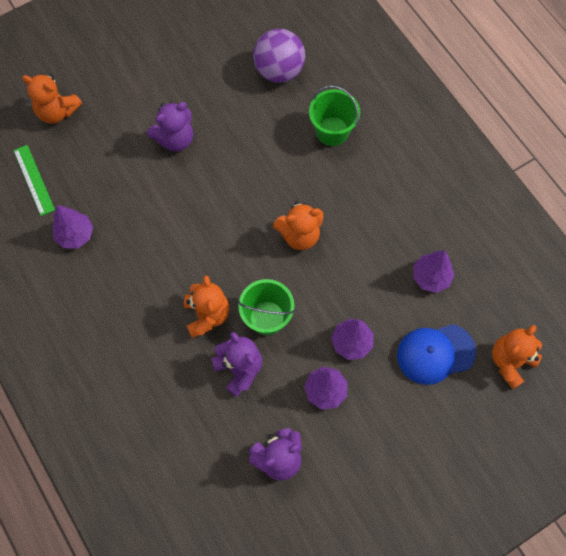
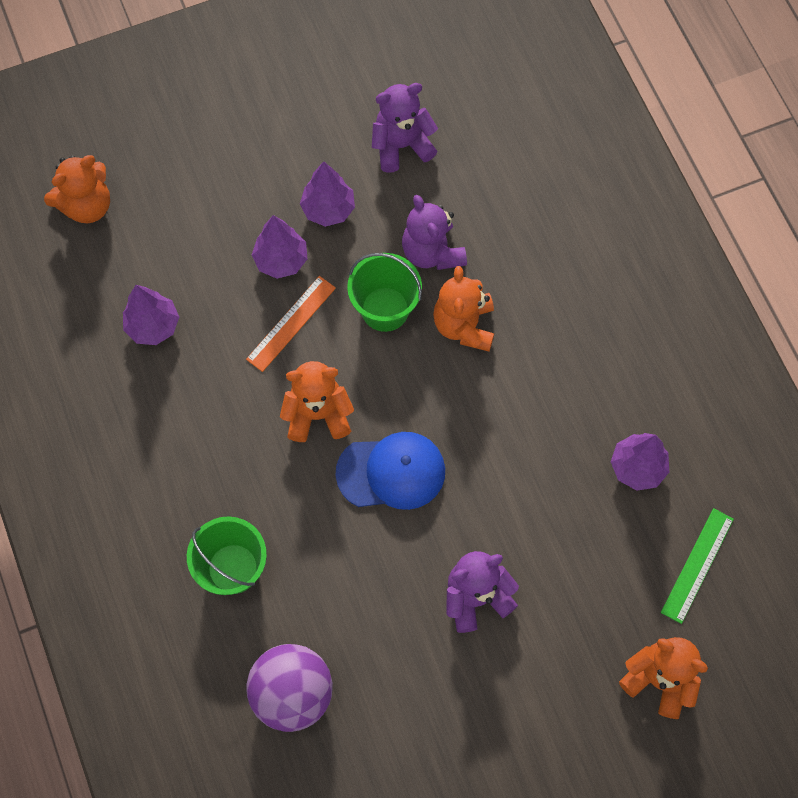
camera: 170 degrees left, 0 degrees up
(34, 180) = (697, 565): green ruler -> green ruler turned 45 degrees clockwise
(333, 296) = (291, 323): none -> orange ruler
(435, 353) = (178, 230): blue cap -> blue cap (391, 472)

